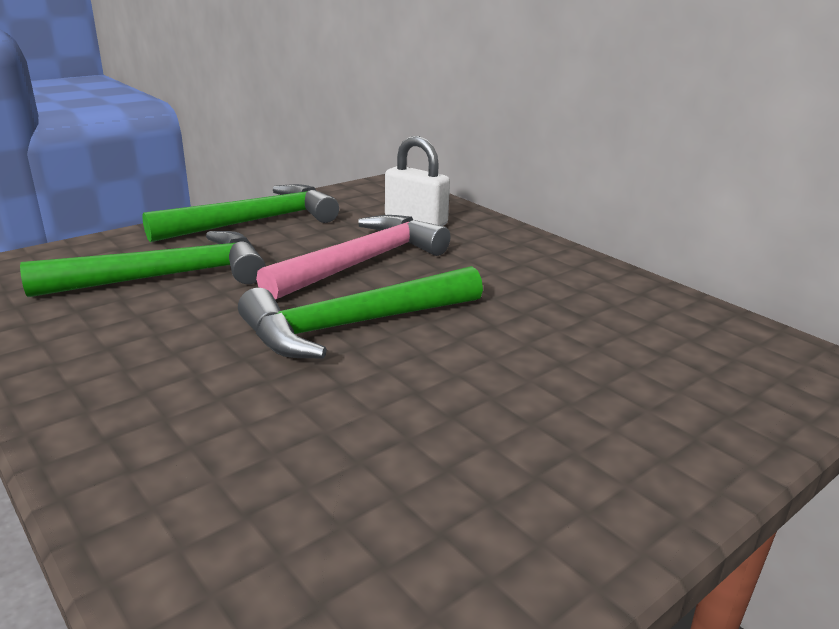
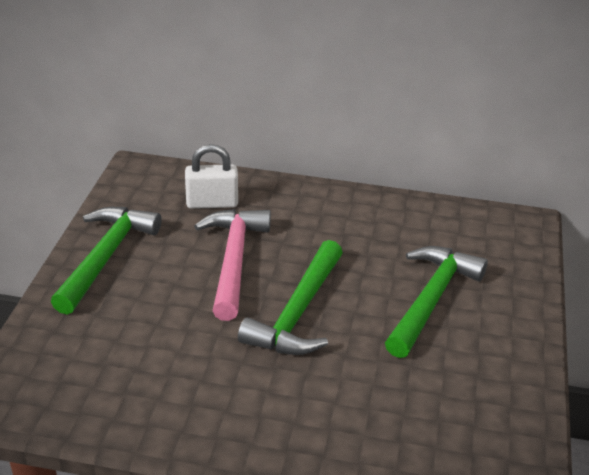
camera: 40 degrees left, 10 degrees up
(167, 277) = (133, 337): green hammer -> green hammer (431, 299)

